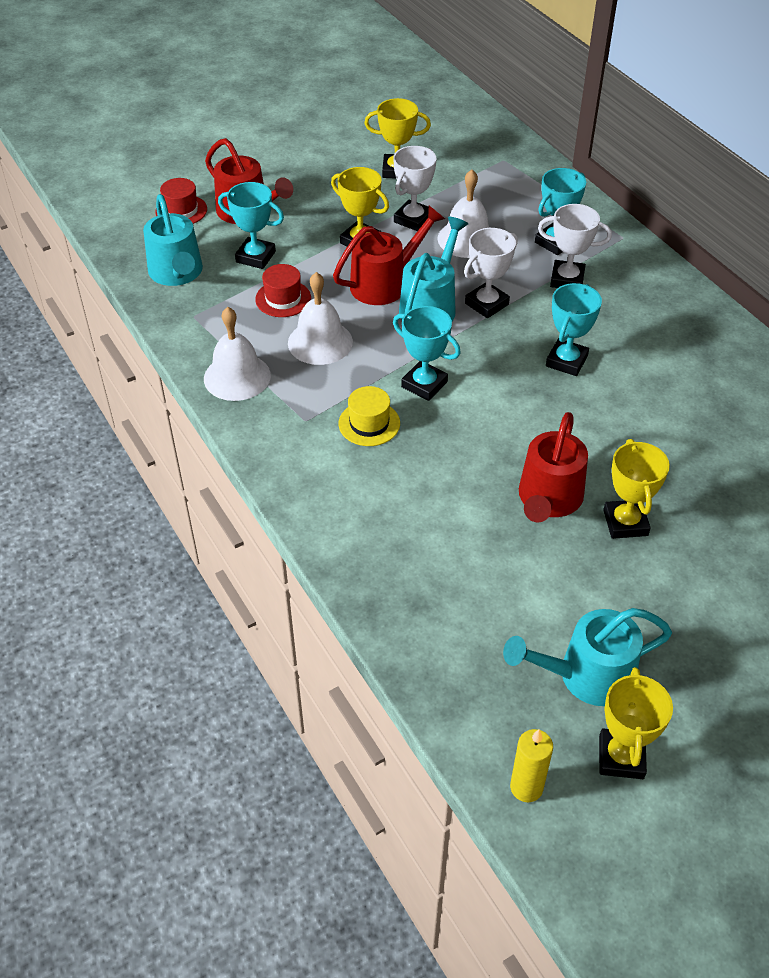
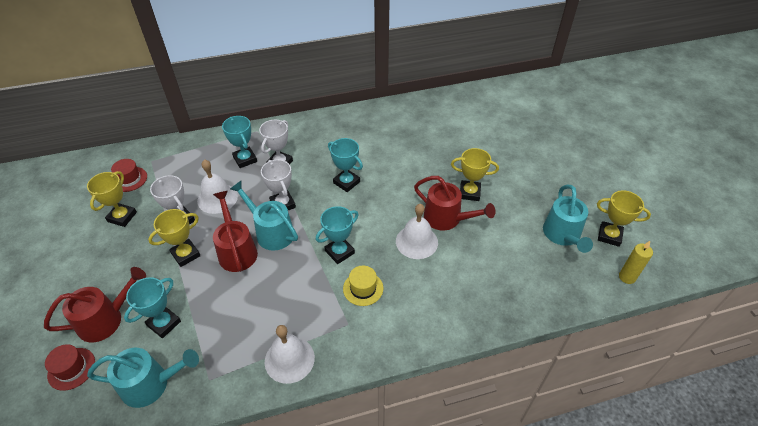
camera: 75 degrees left, 0 degrees up
(283, 299) = (221, 314): red hat -> red hat (129, 179)
(320, 342) = (276, 300): white bell -> white bell (416, 241)

